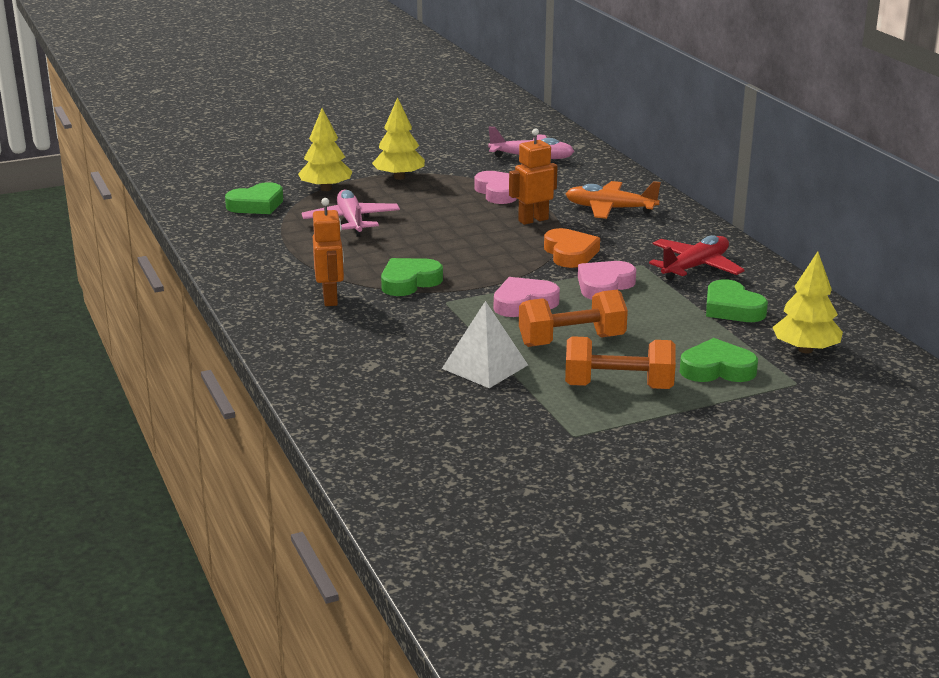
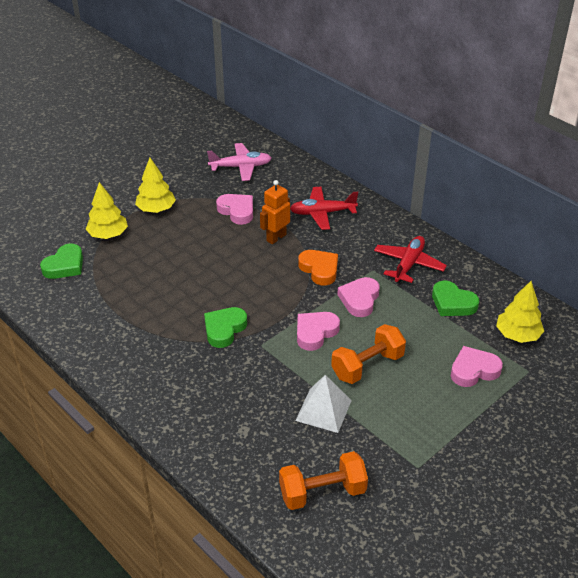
camera: 20 degrees left, 15 degrees up
(330, 299) = (177, 363): orange robot -> none
(351, 221) = (147, 269): pink plane -> none
(610, 209) = (322, 213): orange plane -> red plane
(618, 387) = (421, 407): orange dumbbell -> orange dumbbell (322, 492)
(717, 369) = (473, 370): green heart -> pink heart

